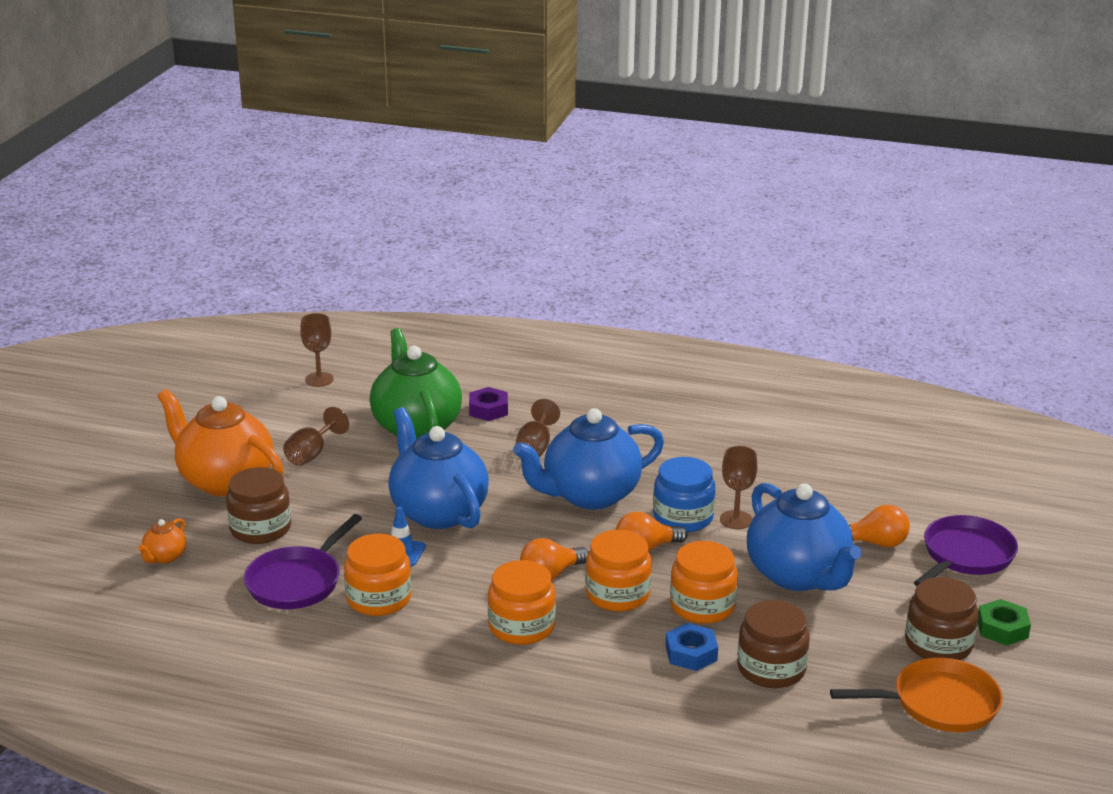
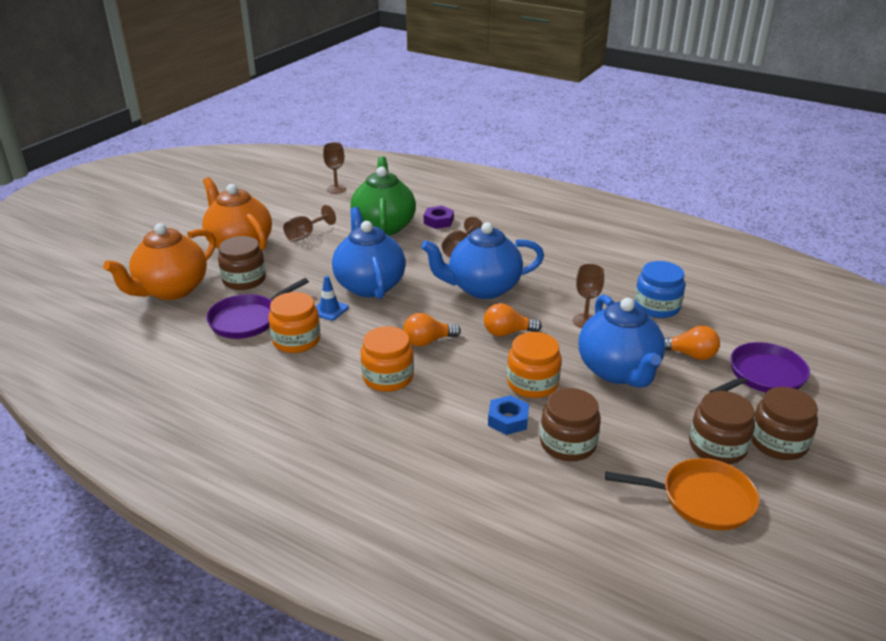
camera: 15 degrees right, 5 degrees up
(165, 557) = (171, 290): orange teapot -> orange teapot, size x2.37
(617, 594) = (471, 364): orange jar -> none
(683, 517) = (545, 313): blue jar -> blue jar (657, 307)
(1002, 628) = (778, 442): green nut -> brown jar

